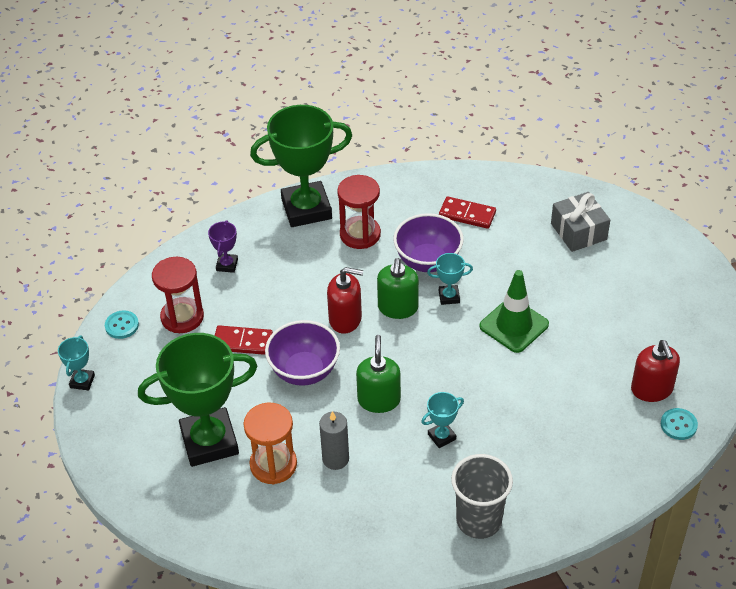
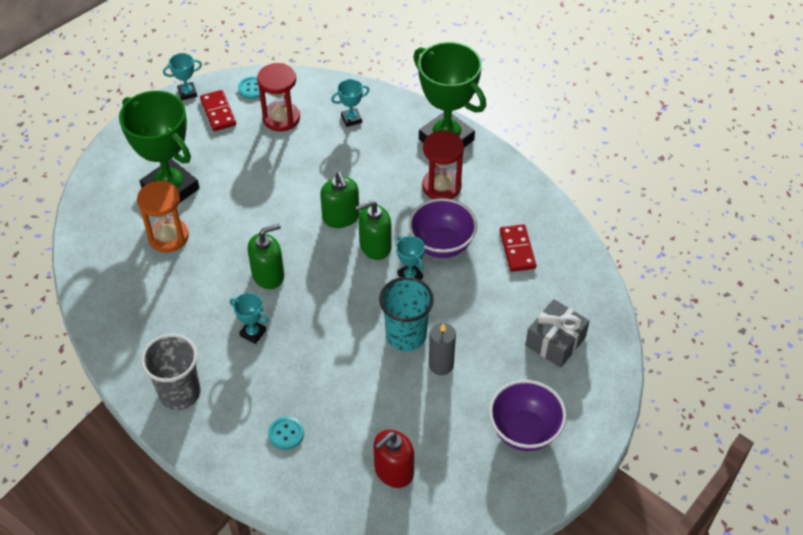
camera: 60 degrees right, 5 degrees up
(227, 265) = (351, 119): purple trophy -> turquoise trophy
(242, 342) = (278, 164): red domino -> red domino (218, 112)
(304, 371) = (271, 215): purple bowl -> purple bowl (524, 431)
(335, 459) = (193, 272): grey candle -> grey candle (441, 365)
(345, 319) = (341, 217): red soap dispenser -> green soap dispenser
(514, 325) = (406, 335): green traffic cone -> turquoise cup
(678, 425) = (363, 508): turquoise button -> turquoise button (286, 434)

